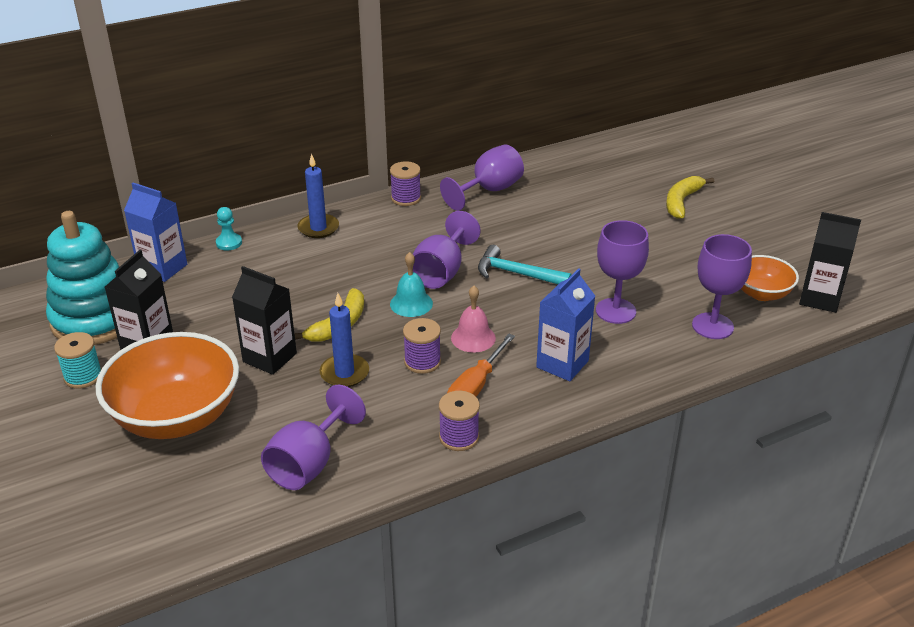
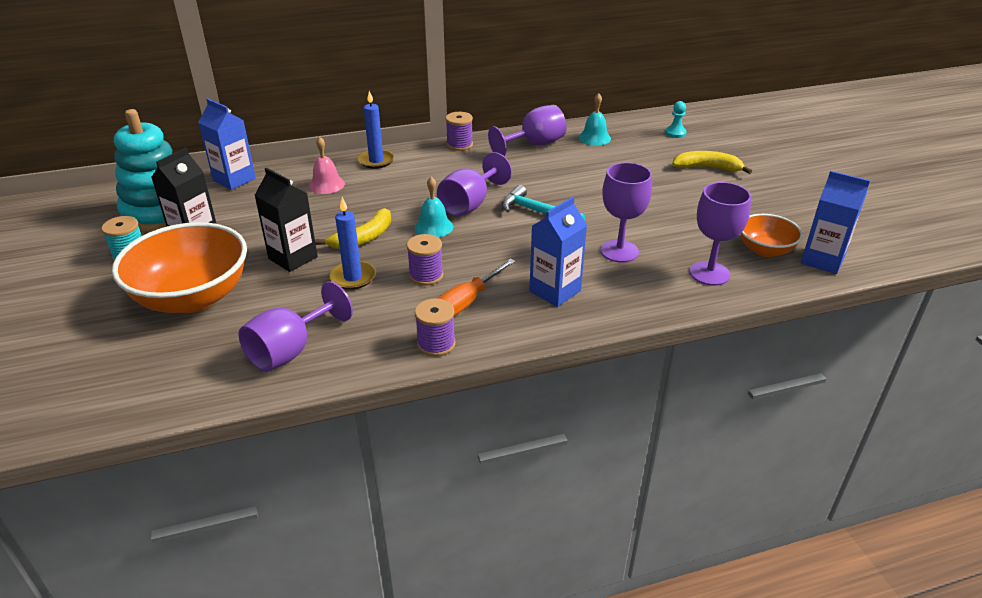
camera: 10 degrees right, 0 degrees up
(229, 243) = (297, 165): turquoise pawn -> turquoise pawn (675, 133)
(473, 338) = (479, 260): pink bell -> pink bell (326, 184)
(552, 175) = (594, 138): none -> turquoise bell
(682, 202) = (707, 168): yellow banana -> yellow banana turned 60 degrees clockwise
(819, 298) = (822, 260): black carton -> blue carton

